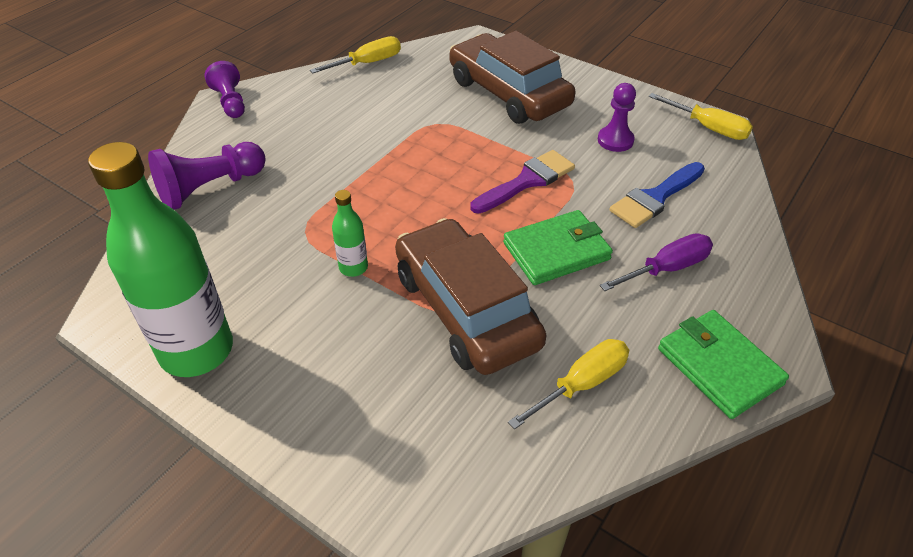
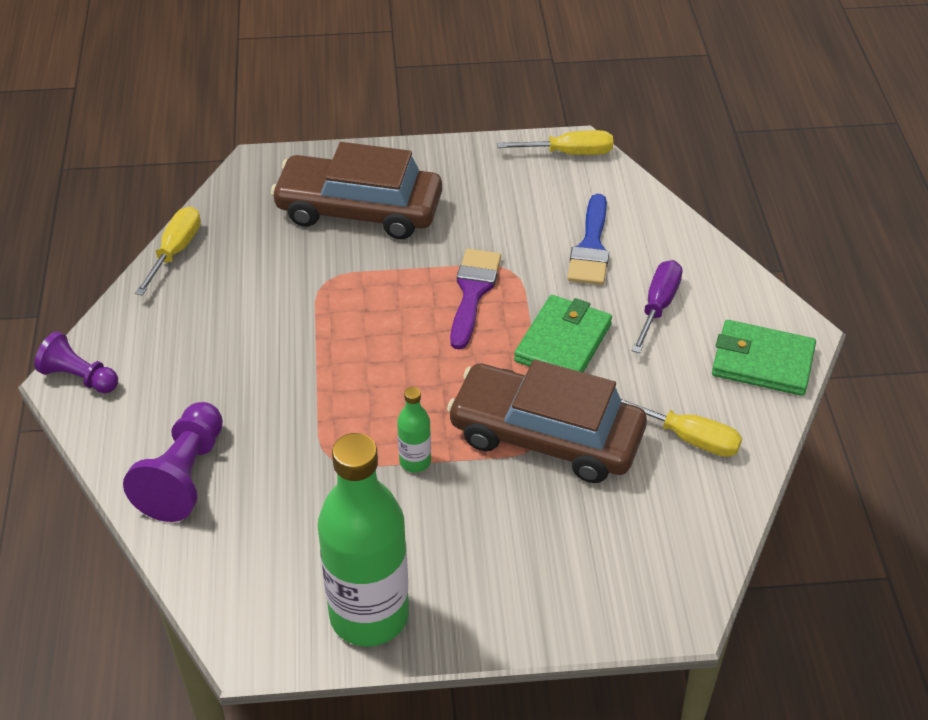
camera: 40 degrees left, 0 degrees up
(581, 384) = (687, 437): yellow screwdriver -> yellow screwdriver turned 105 degrees clockwise
(615, 140) = (505, 209): purple pawn -> none

